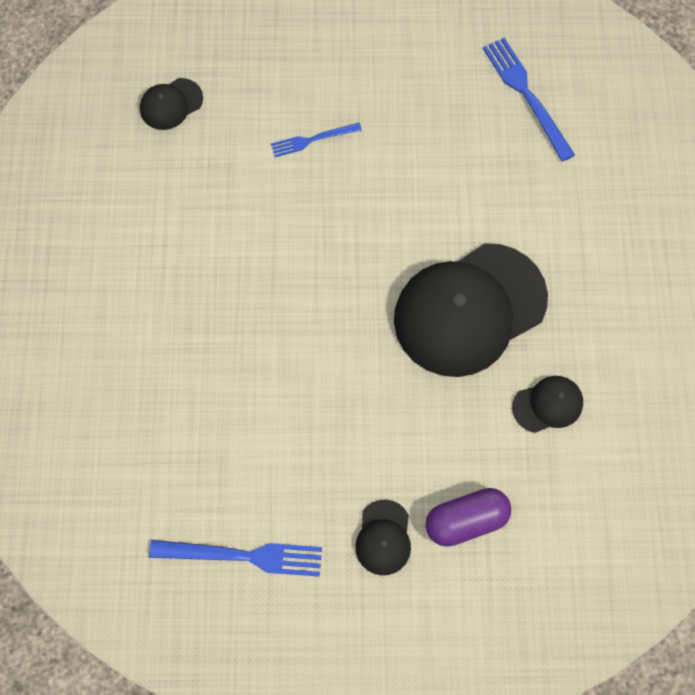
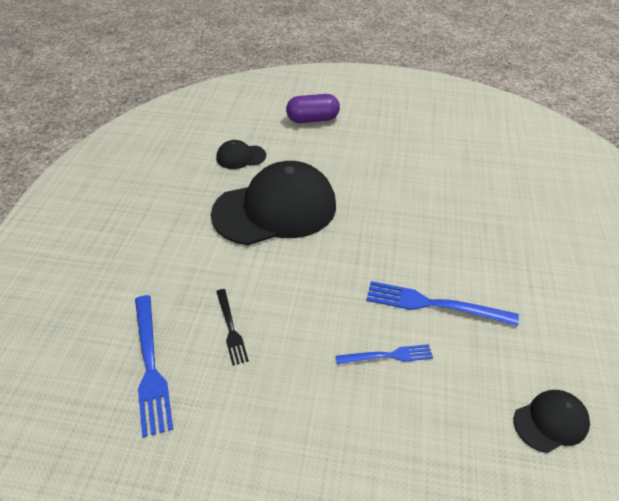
camera: 170 degrees left, 25 degrees down
(243, 556) = (450, 122): blue fork -> blue fork (434, 304)
(383, 538) = (364, 119): black cap -> none
(467, 142) = (231, 328): none -> black fork

